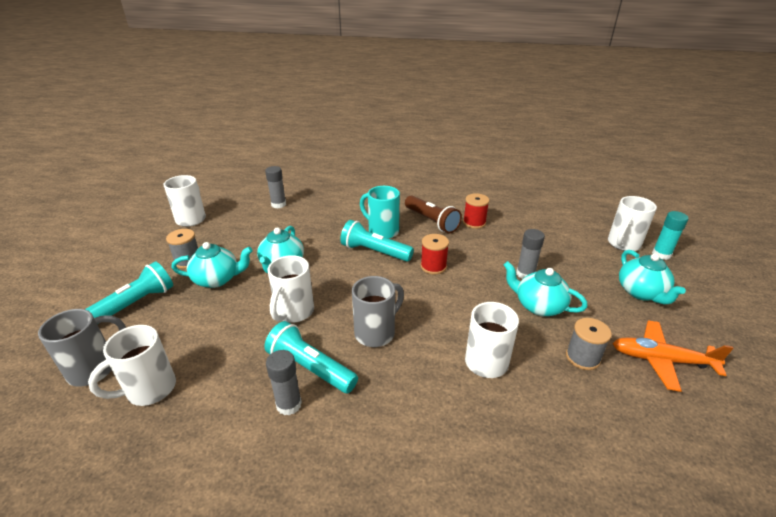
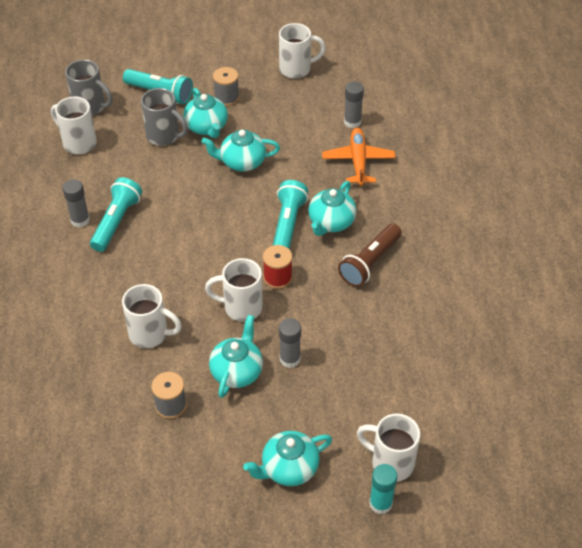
camera: 75 degrees right, 15 degrees up
(294, 312) = (177, 192): white mug -> white mug (241, 307)
(376, 332) = (166, 253): grey mug -> grey mug (164, 136)
(382, 231) = (331, 222): turquoise mug -> turquoise teapot
(474, 222) = (384, 304): red spool -> none
(661, 360) = (182, 469): orange plane -> orange plane (358, 161)

